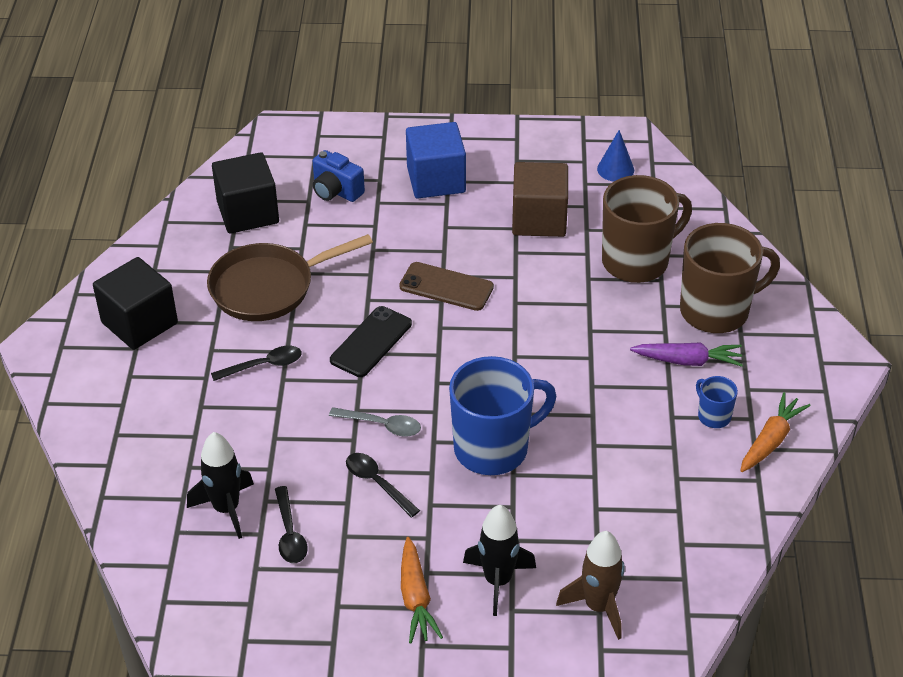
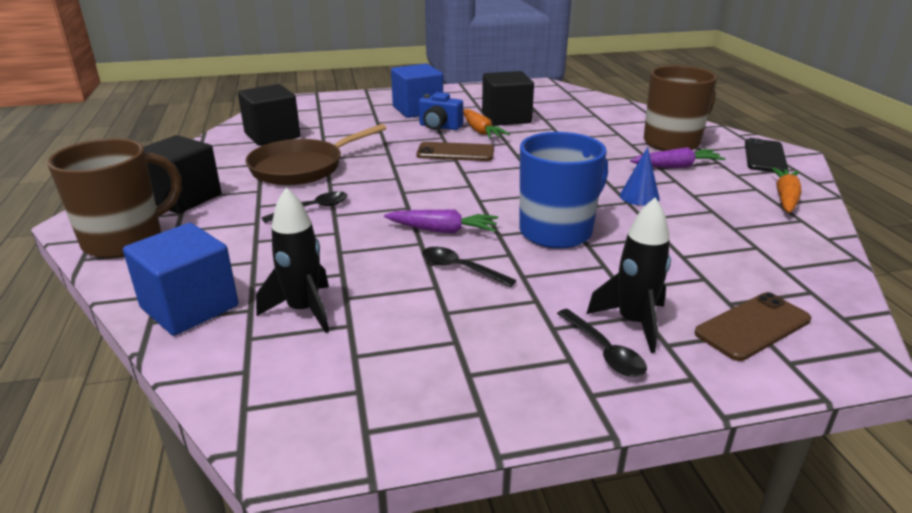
camera: 15 degrees left, 15 degrees down
(134, 485) = (189, 307): none -> blue cube
(289, 533) = (384, 319): black spoon -> black spoon (604, 351)
(336, 191) = (342, 120): blue camera -> blue camera (439, 127)
(371, 342) = (407, 185): black phone -> black phone (765, 156)
(381, 425) = (443, 230): grey spoon -> purple carrot
(416, 598) = (556, 352): orange carrot -> orange carrot (480, 131)
(539, 219) = (506, 118): brown cube -> black cube
(598, 606) = (753, 326): brown rocket -> brown phone
(615, 169) = (544, 95): blue cone -> blue cone (639, 196)
(637, 261) = (593, 128): brown mug -> brown mug (125, 240)
(713, 416) = (726, 191): blue mug -> none

